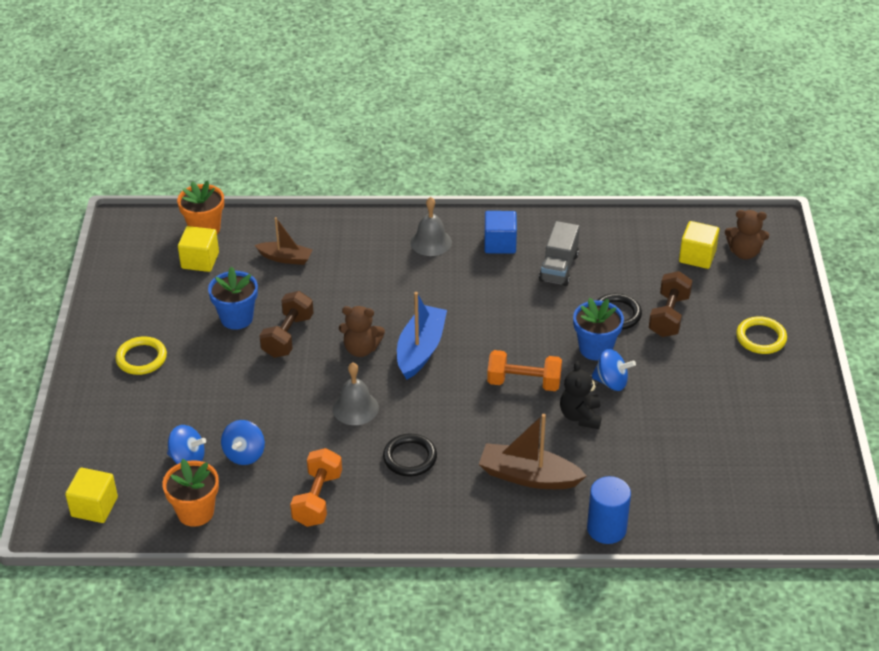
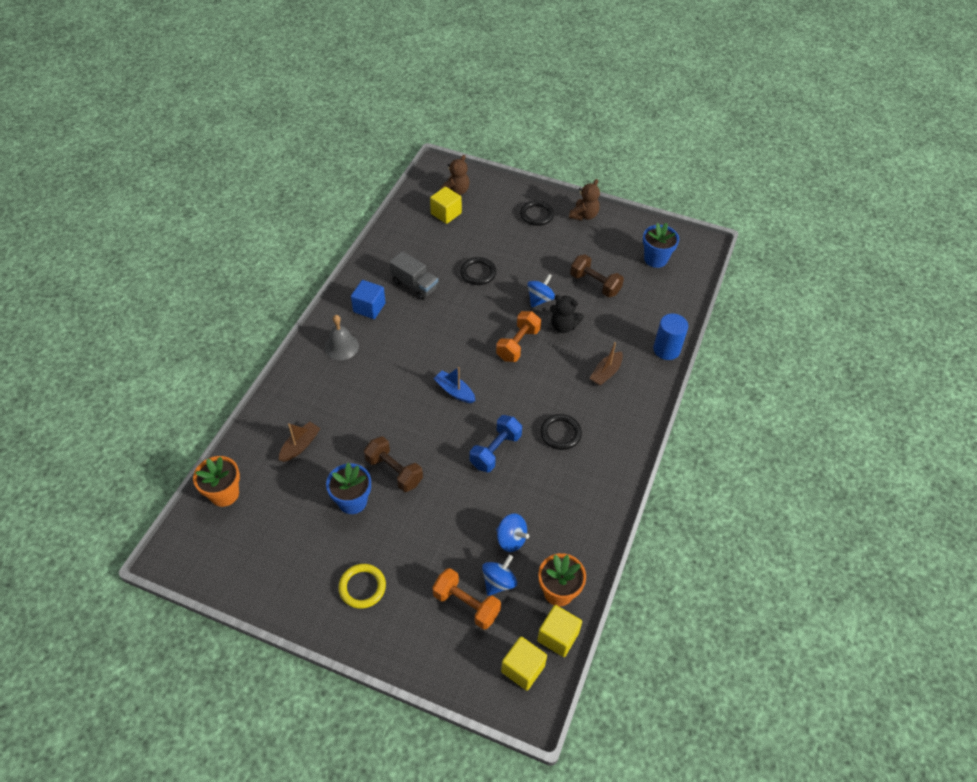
camera: 70 degrees left, 10 degrees up
(200, 260) = (264, 508): yellow cube -> yellow cube (558, 636)
(317, 499) = (577, 504): orange dumbbell -> orange dumbbell (466, 605)
(355, 408) = (495, 451): grey bell -> blue dumbbell
(361, 349) = (434, 427): brown teddy bear -> brown teddy bear (584, 215)
(420, 349) = (454, 391): blue boat -> blue boat, size x0.63
(528, 476) = (606, 373): brown boat -> brown boat, size x0.63
(595, 348) = (504, 295): blue flower pot -> blue flower pot (655, 259)
(669, 316) = (494, 248): brown dumbbell -> brown dumbbell (595, 284)
(761, 338) = (536, 215): yellow ring -> black ring

